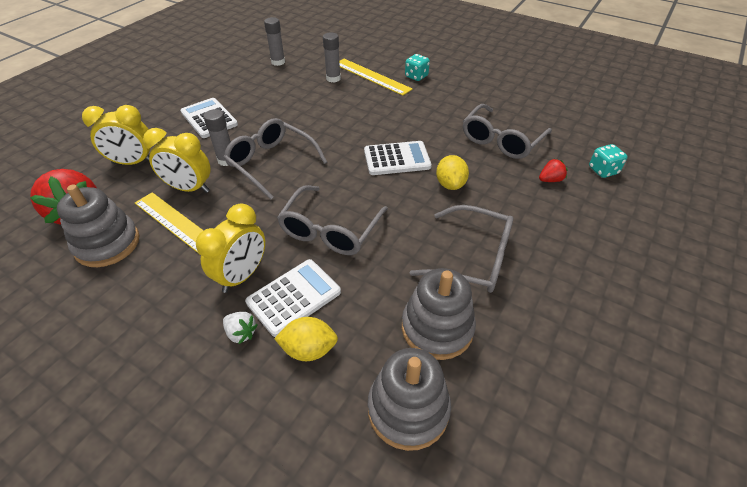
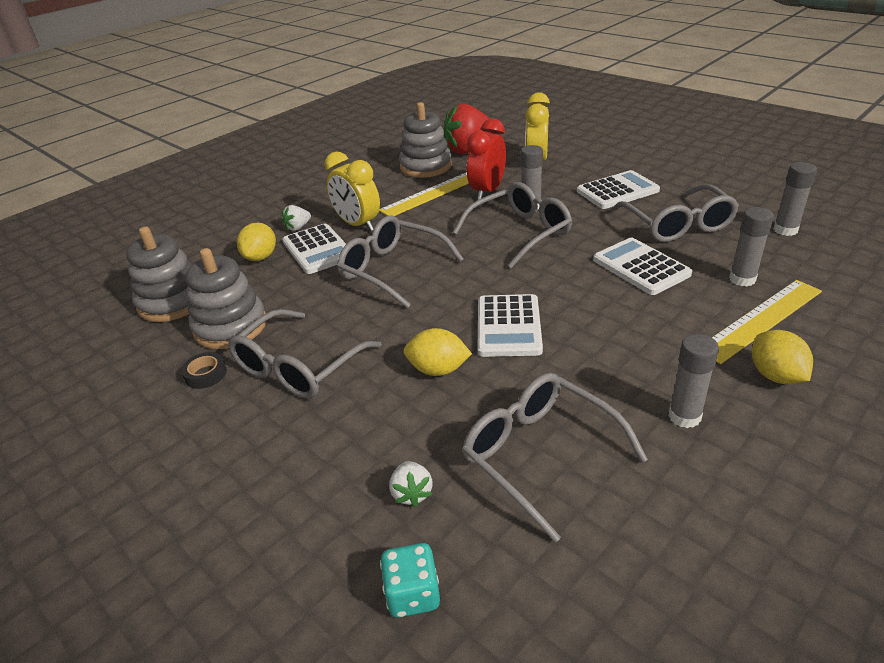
camera: 105 degrees right, 10 degrees down
(189, 188) = (487, 192): yellow clock -> red clock
(267, 95) = (678, 225): none -> grey glasses
(321, 110) = (641, 267): none -> white calculator
(416, 76) = (775, 375): turquoise dice -> yellow lemon
(455, 100) = (684, 416): none -> grey glue stick
(504, 320) = (205, 374): none -> black tape
(550, 180) = (412, 493): red strawberry -> white strawberry

